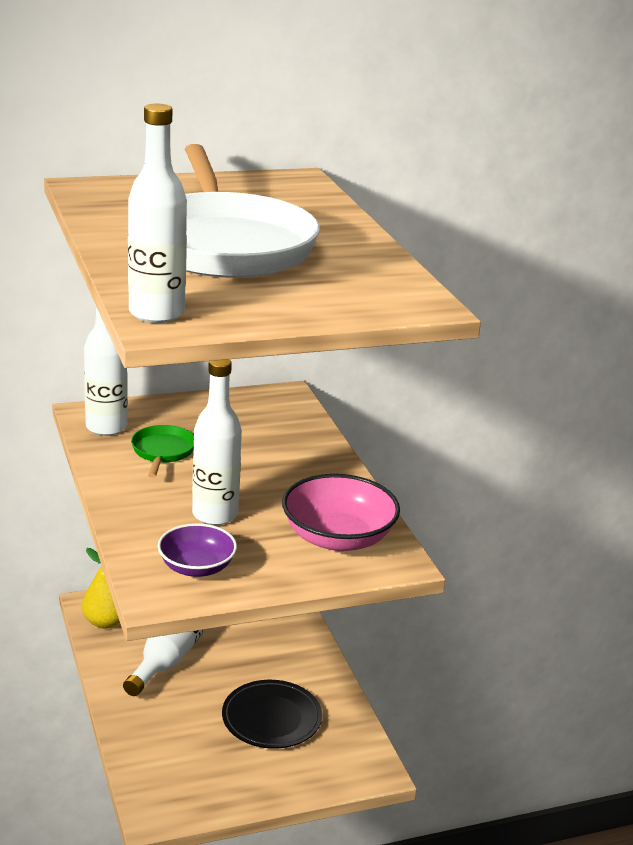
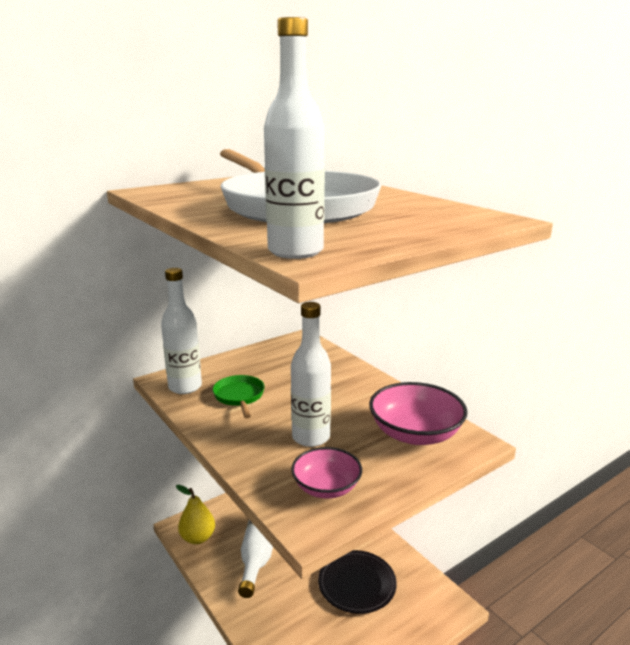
camera: 15 degrees left, 5 degrees down
(196, 567) = (326, 487): purple bowl -> pink bowl

